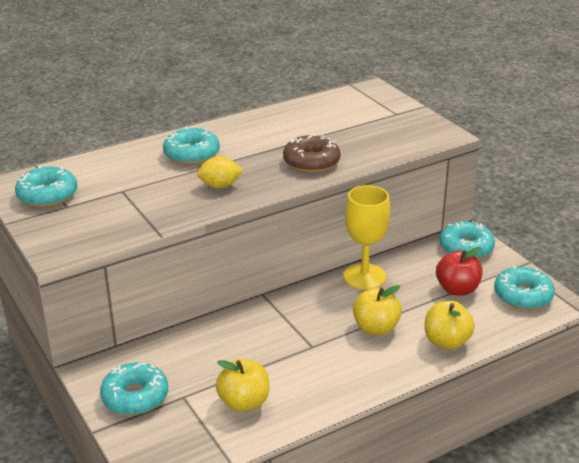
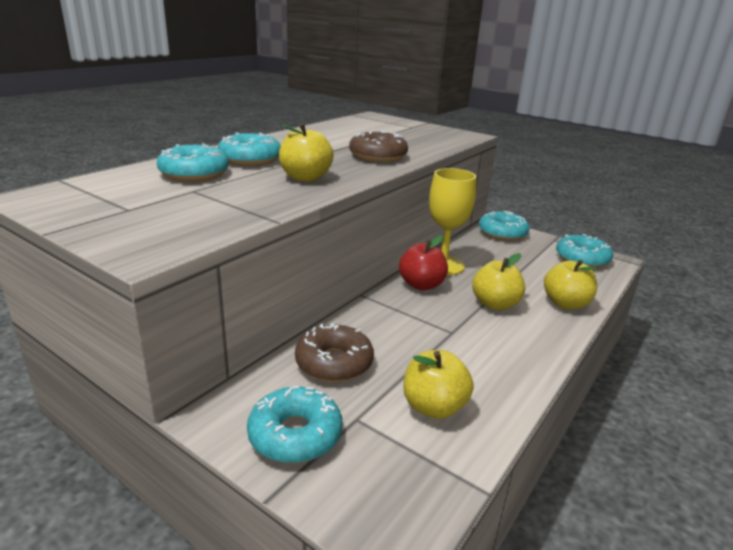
camera: 25 degrees left, 5 degrees down
(47, 195) = (94, 202): turquoise donut -> turquoise donut (194, 173)
(196, 351) = (334, 363): none -> brown donut
(220, 186) = (305, 178): yellow lemon -> yellow apple
(457, 289) = (528, 262): red apple -> red apple (421, 285)

